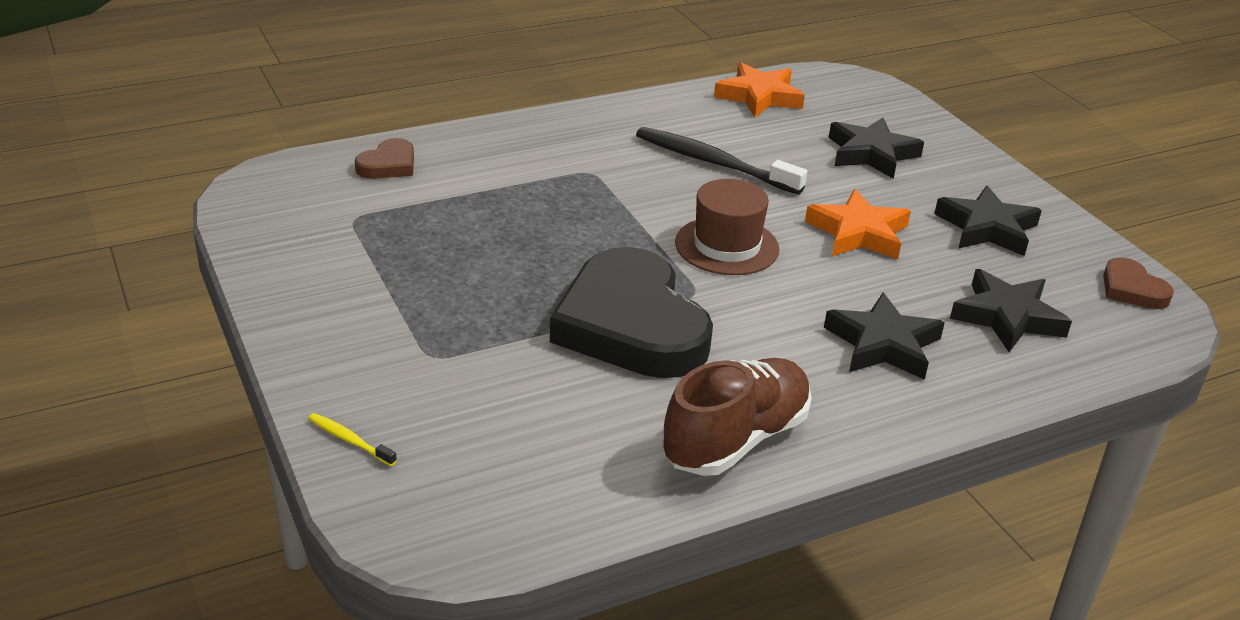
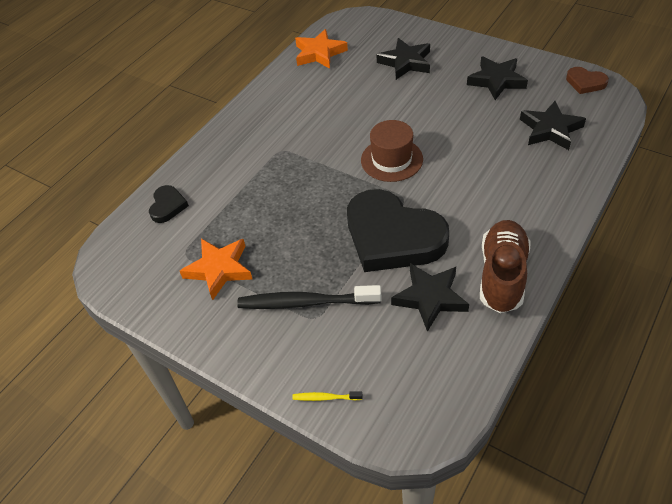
camera: 25 degrees left, 15 degrees up
(388, 165) = (168, 206): brown heart -> black heart
(713, 163) = (337, 110): black toothbrush -> black toothbrush (305, 303)
(858, 233) = (444, 116): orange star -> orange star (219, 269)
(883, 344) = (514, 178): black star -> black star (430, 298)

